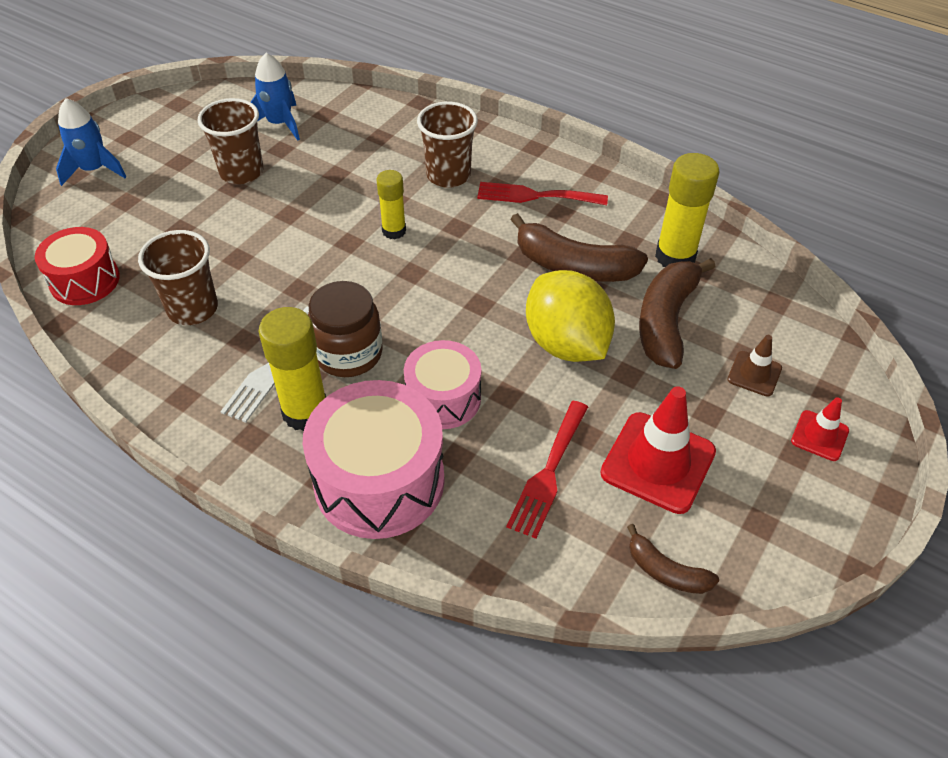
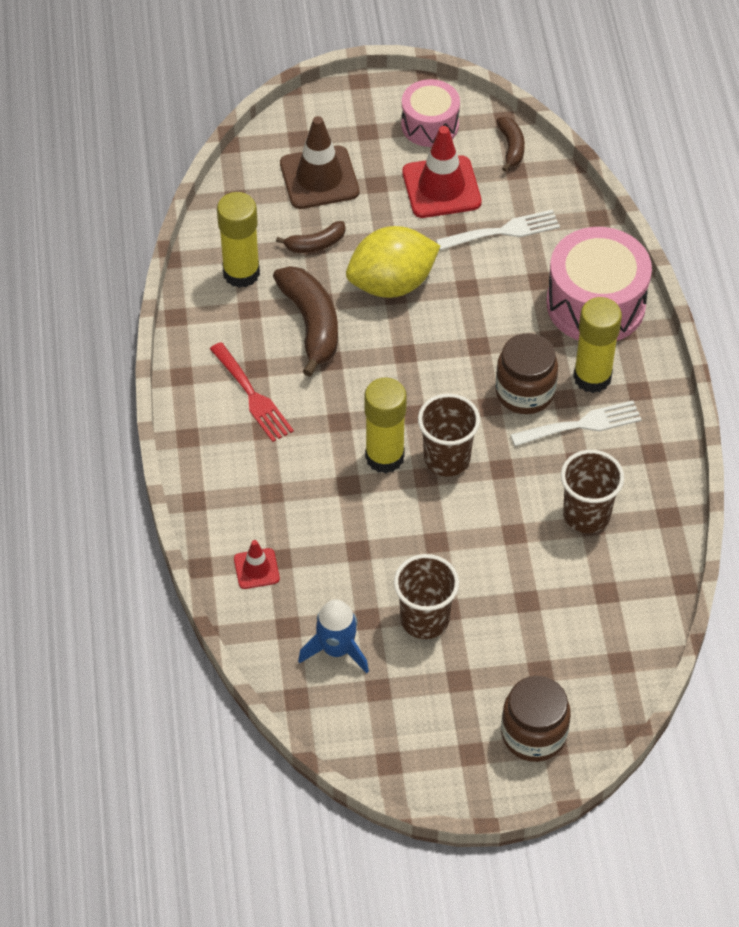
camera: 130 degrees left, 5 degrees up
(85, 280) = (637, 609): red drum -> none
(94, 170) = (533, 734): blue rocket -> brown jar
(394, 231) = (384, 457): yellow glue stick -> yellow glue stick, size x1.63
(443, 398) = (505, 316): pink drum -> pink drum (430, 125)
(448, 175) = (283, 470): brown cup -> brown cup (447, 458)
(548, 473) = (503, 231): red fork -> white fork
(566, 343) = (392, 283): yellow lemon -> yellow lemon turned 45 degrees clockwise
(666, 321) = (315, 244): brown banana -> brown banana, size x0.55
(754, 374) = (319, 178): brown traffic cone -> brown traffic cone, size x1.90
(819, 436) = (341, 127): red traffic cone -> red traffic cone (256, 569)

